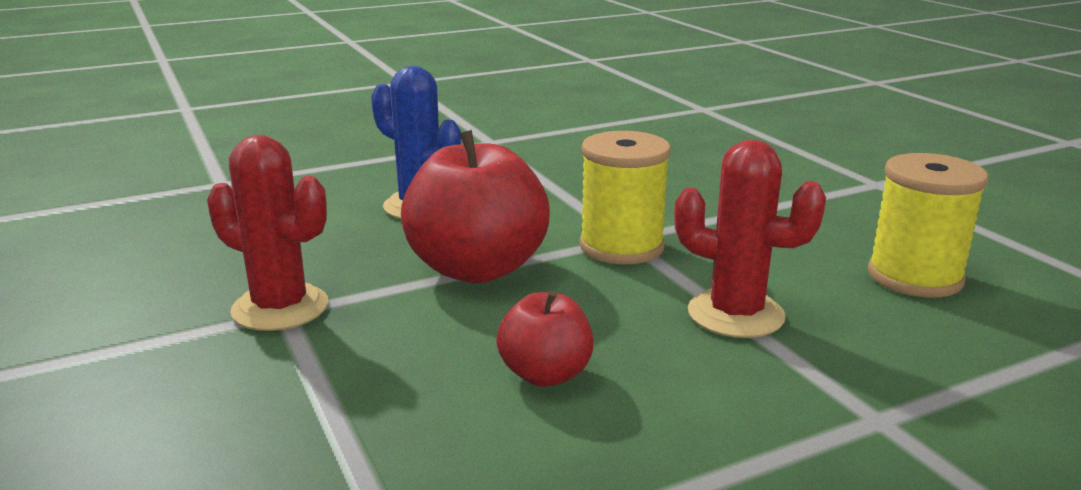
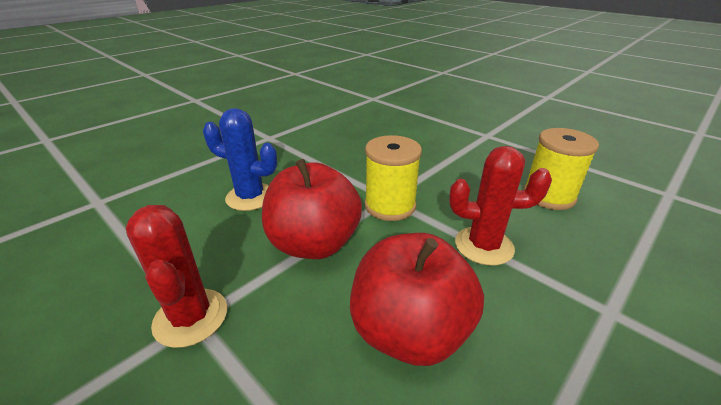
camera: 20 degrees left, 10 degrees up
(280, 308) = (191, 317): red cactus -> red cactus turned 60 degrees clockwise
(545, 374) = (409, 331): red apple -> red apple, size x1.86

